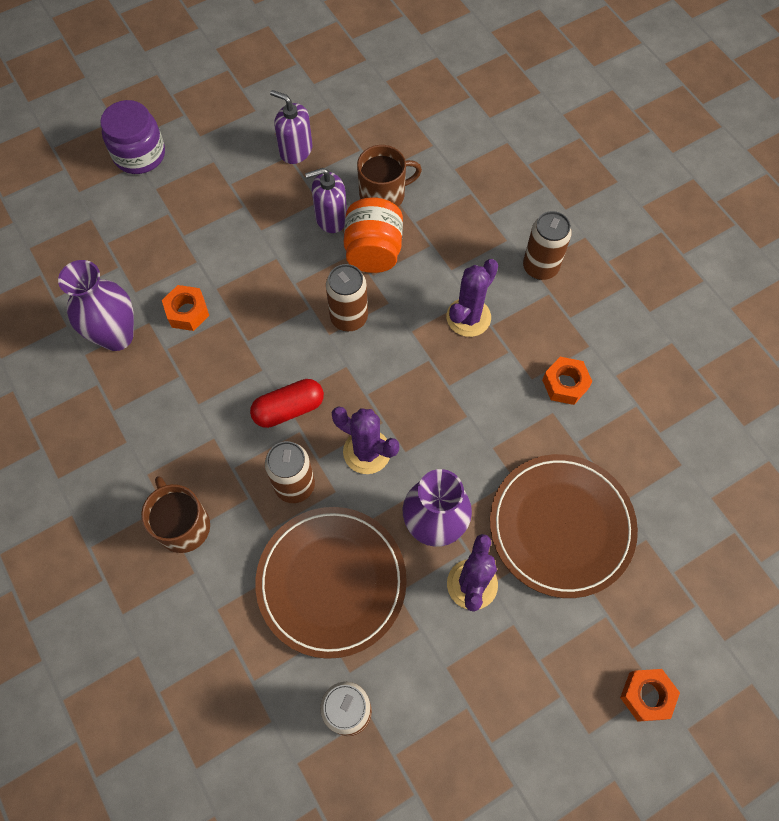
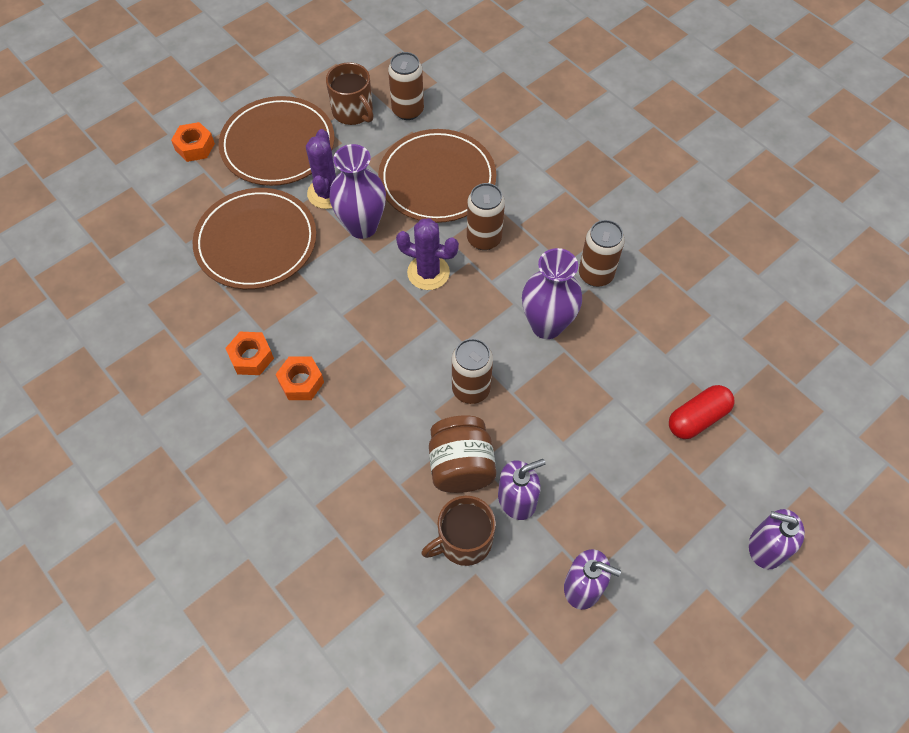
camera: 170 degrees right, 5 degrees down
(117, 336) = (689, 335): purple vase -> purple vase (546, 325)
(139, 154) = (765, 547): purple jar -> purple soap dispenser
(183, 525) = (565, 198): brown mug -> brown mug (353, 112)
(187, 312) = (632, 369): orange nut -> orange nut (301, 382)
(288, 409) = (506, 296): red capsule -> red capsule (697, 418)
(373, 251) = (461, 466): orange jar -> brown jar
(468, 317) = (350, 408): purple cactus -> none
(533, 679) = (278, 145): none -> brown plate
(540, 267) = (277, 477): brown can -> brown can (595, 274)

